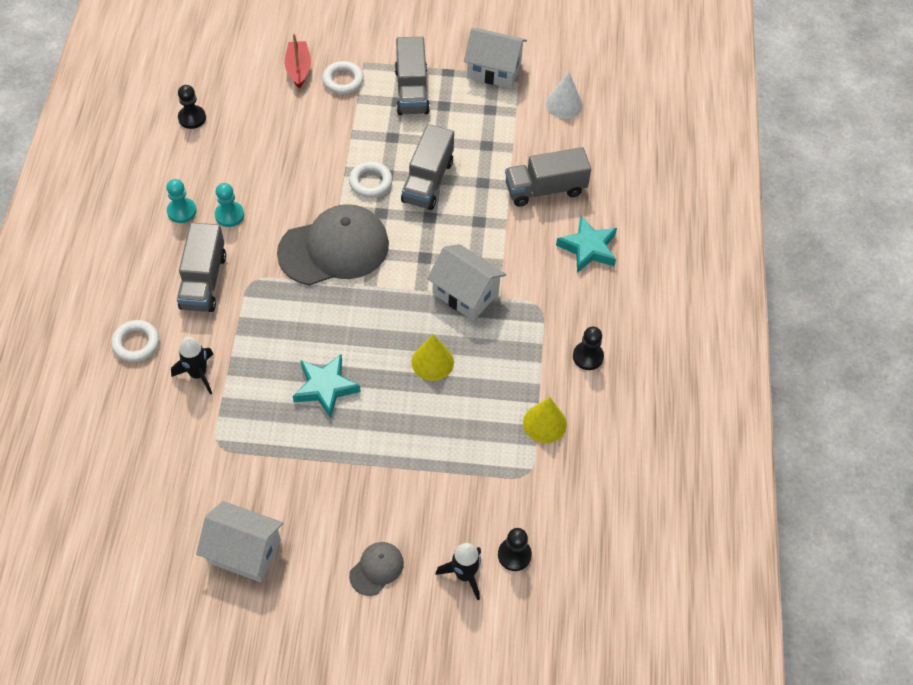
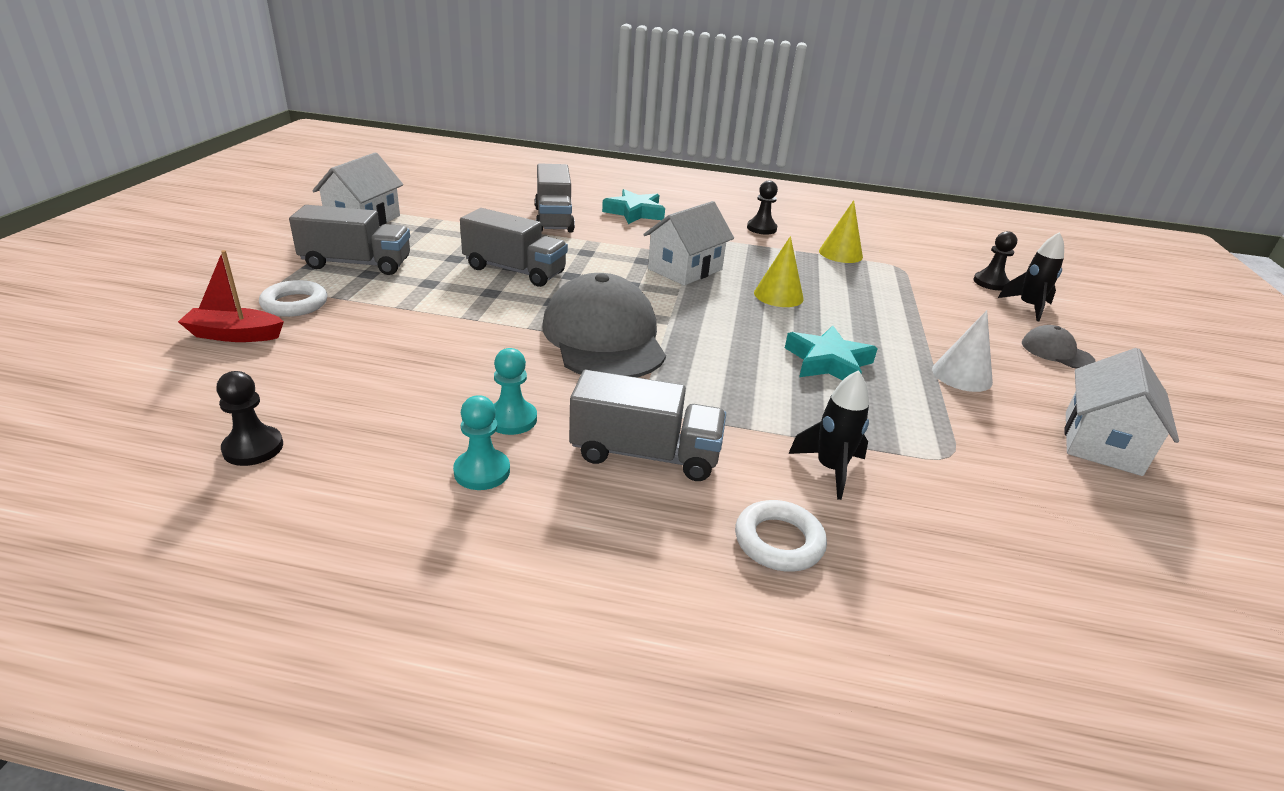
camera: 85 degrees left, 25 degrees down
(370, 182) = (499, 303): white ring -> none
(564, 104) = (442, 198): white cone -> white cone (962, 375)

